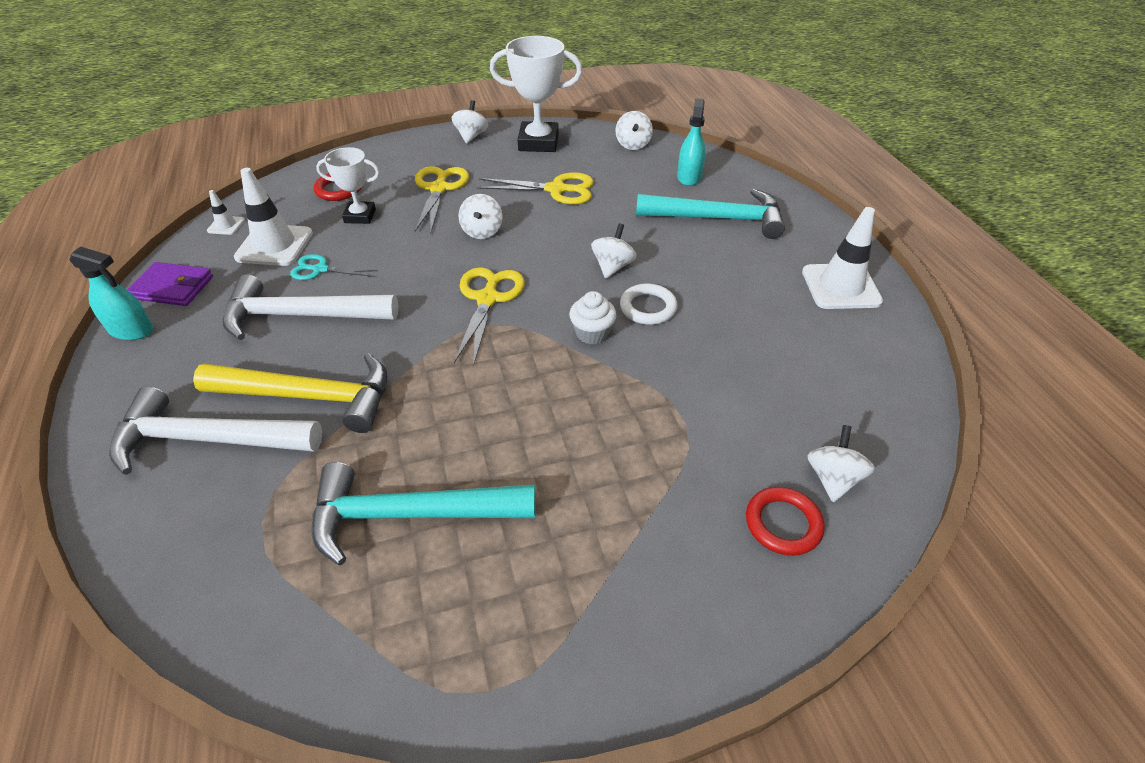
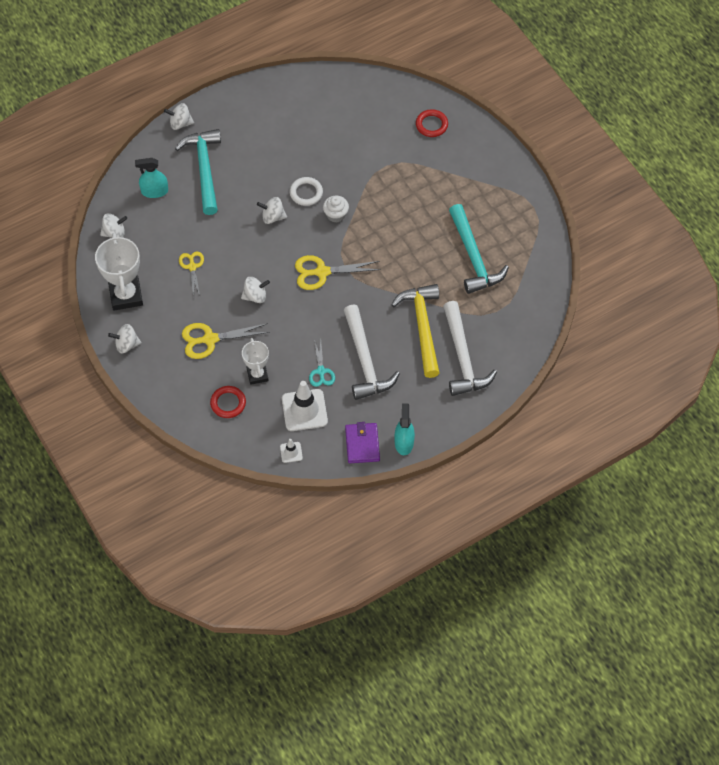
camera: 105 degrees left, 15 degrees up
(556, 190) = (192, 267): yellow scissors -> yellow scissors, size x0.63
(832, 478) = (401, 108): white spinning top -> white spinning top (180, 123)
(841, 287) = (260, 105): white traffic cone -> none

